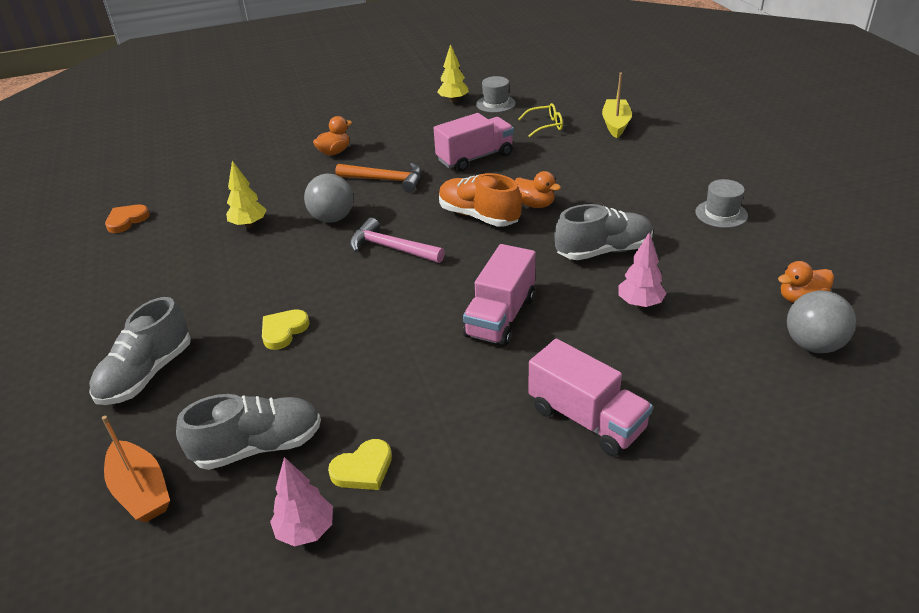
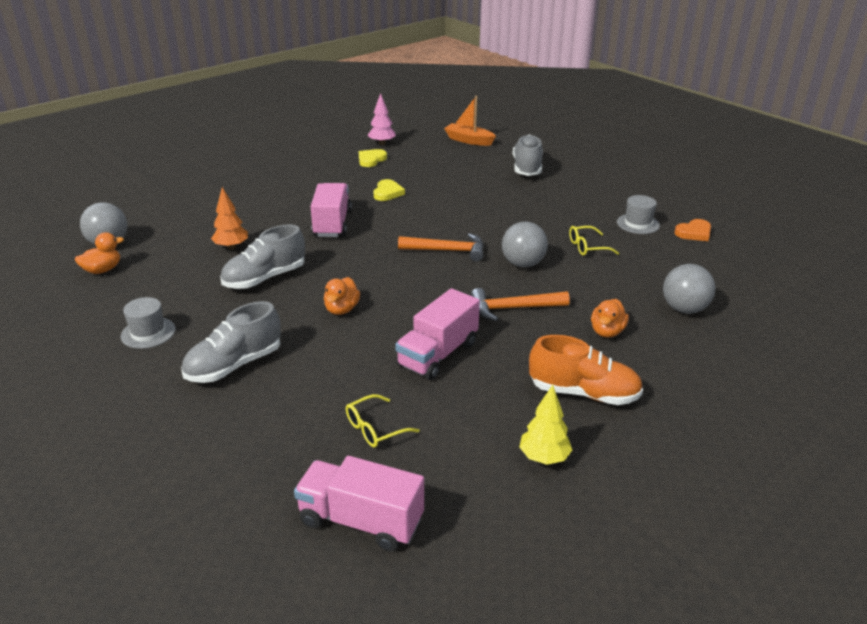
camera: 155 degrees right, 5 degrees down
(126, 220) = (694, 233): orange heart -> orange heart turned 45 degrees clockwise
(249, 225) = (587, 247): yellow tree -> yellow glasses
(255, 157) = (684, 309): none -> grey ball
(258, 446) = (431, 158): grey shoe -> grey shoe (234, 365)
(283, 331) = (472, 195): yellow heart -> yellow heart (387, 193)
(391, 248) = (447, 250): pink hammer -> orange hammer
(478, 216) = (391, 288): orange shoe -> orange shoe (583, 393)
(495, 104) = (473, 463): grey hat -> grey hat (638, 224)
(535, 204) = (342, 309): orange duck -> orange duck turned 90 degrees counterclockwise
(586, 419) = (261, 191): pink truck -> pink truck (361, 521)
(616, 124) = (272, 452): yellow boat -> none
(639, 304) = (231, 247): pink tree -> orange tree

